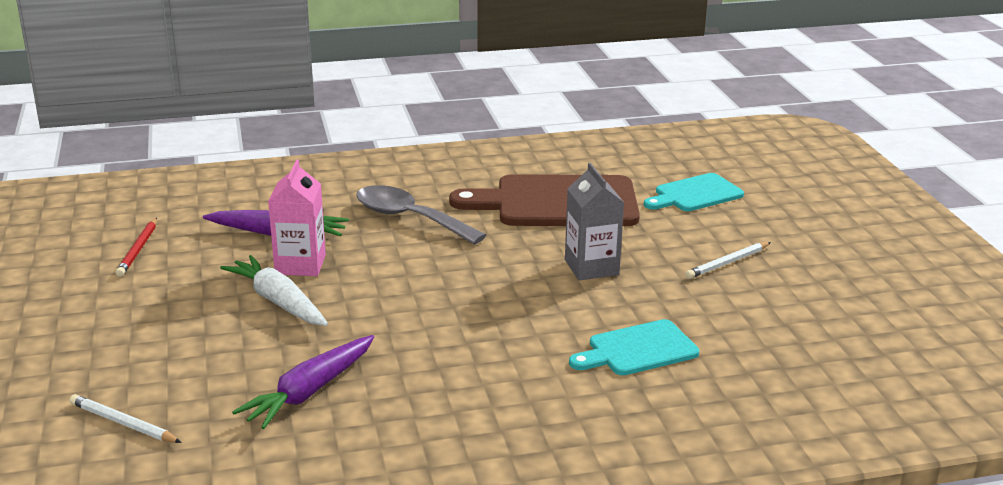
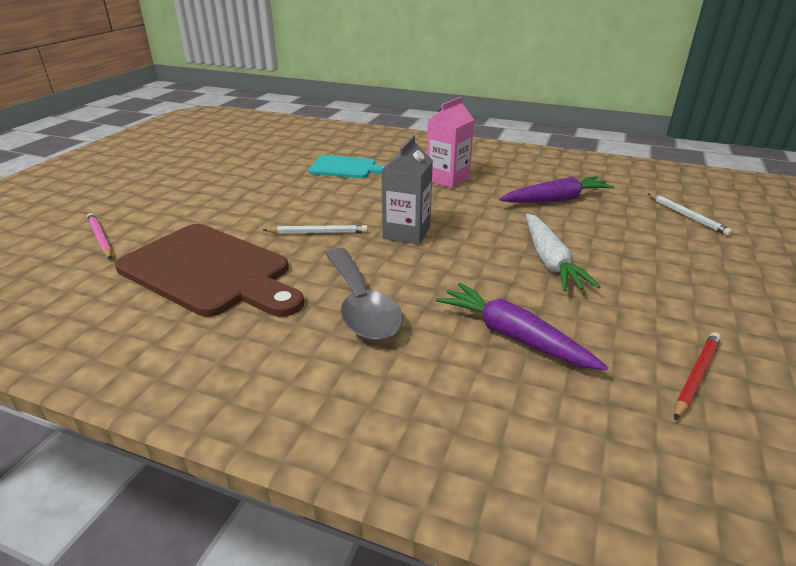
camera: 145 degrees left, 5 degrees up
(300, 265) = (511, 289): pink carton -> pink carton (447, 179)
(591, 267) = (289, 212): grey carton -> grey carton (406, 233)
(695, 194) = (100, 238): turquoise cutting board -> pink pencil
(727, 263) = (206, 188): white pencil -> white pencil (318, 232)

